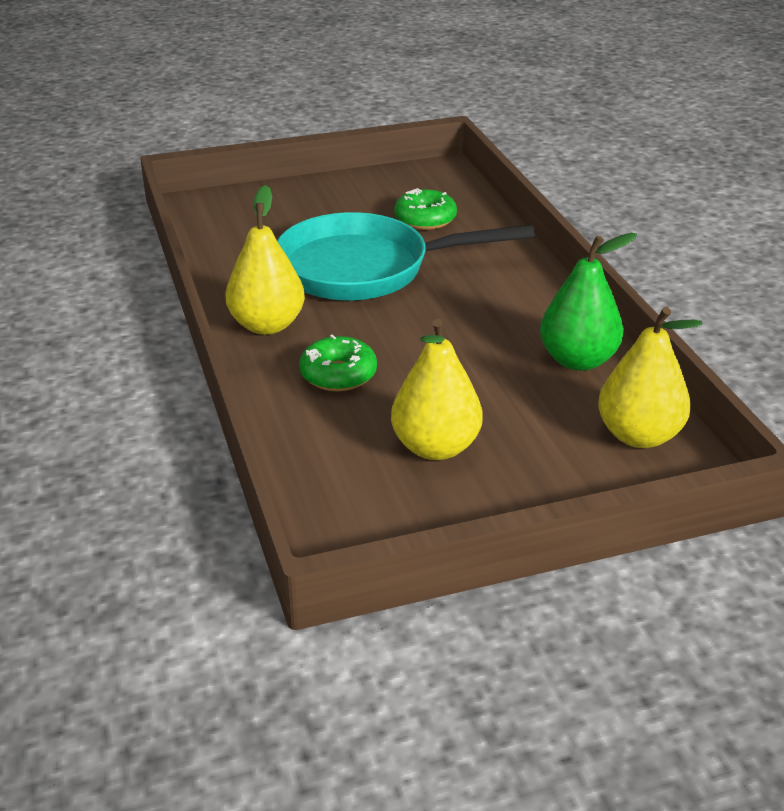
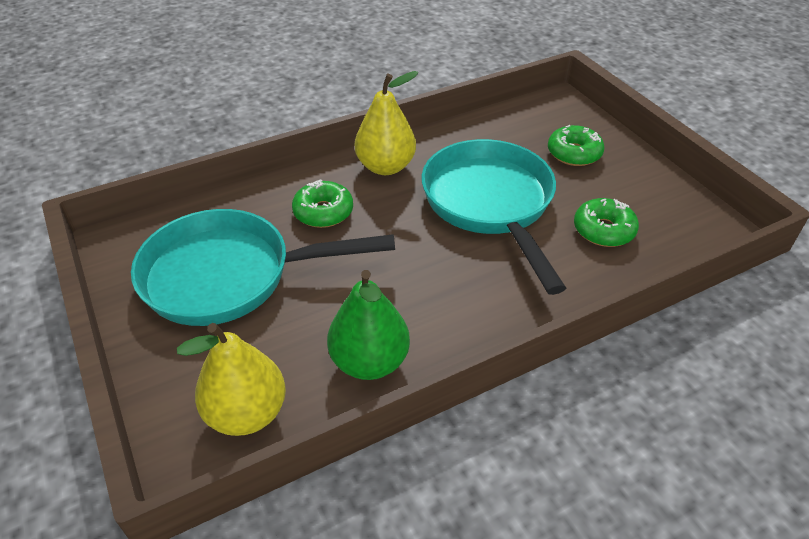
camera: 80 degrees right, 10 degrees up
(298, 212) = (574, 153): none -> green donut
(435, 447) = (229, 276): yellow pear -> turquoise pan

